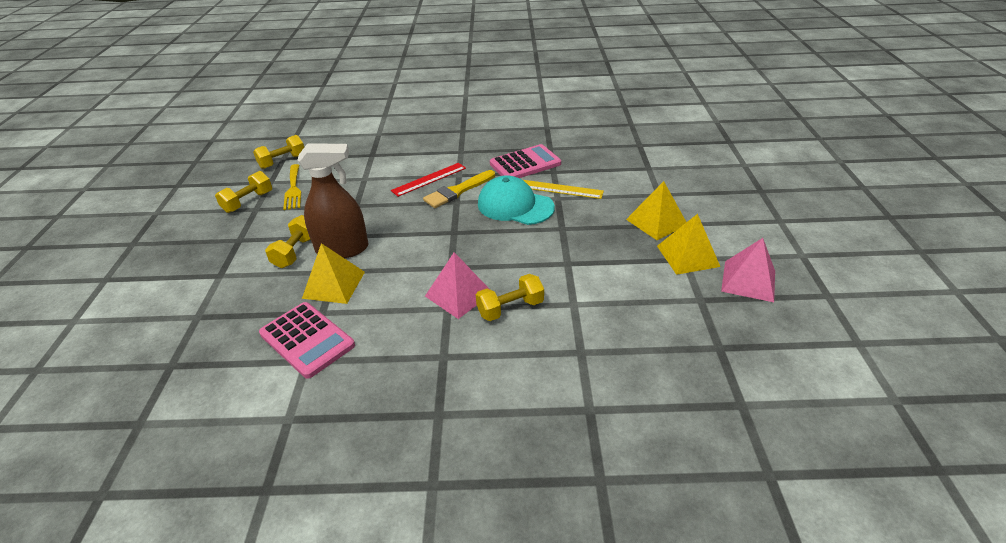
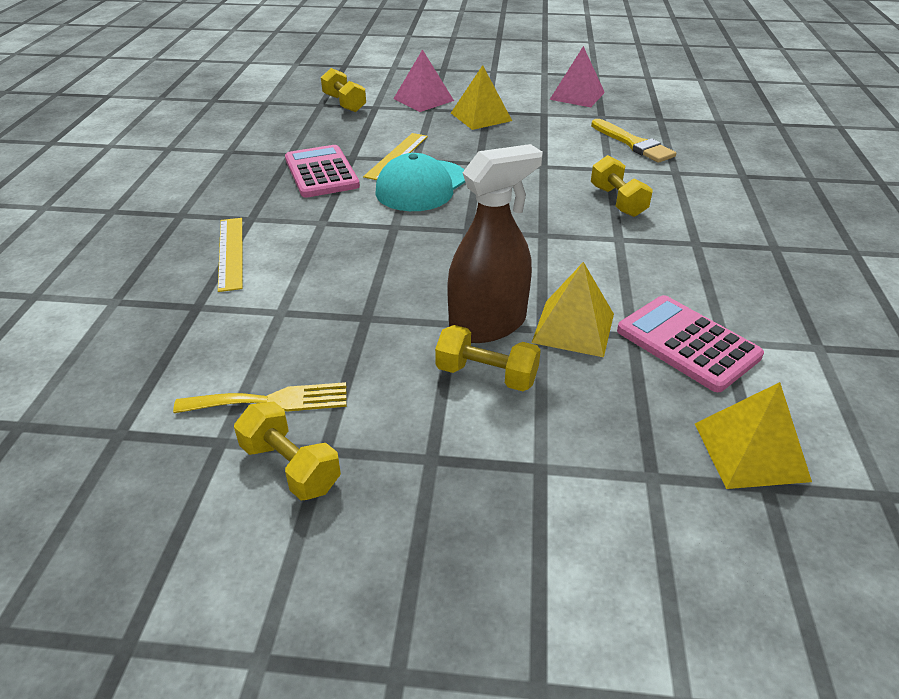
camera: 85 degrees left, 0 degrees up
(283, 161) = (136, 432): yellow dumbbell -> yellow dumbbell (344, 103)
(307, 339) = (687, 343): pink calculator -> pink calculator turned 90 degrees counterclockwise
(342, 249) = (488, 325): brown spray bottle -> brown spray bottle turned 60 degrees clockwise
(422, 153) = (231, 253): none -> yellow ruler
(429, 179) = (320, 247): red ruler -> none
(458, 191) = (367, 224): yellow brush -> yellow brush (633, 144)
(459, 294) = (594, 230): pink pyramid -> pink pyramid (423, 99)
(688, 256) = (539, 112): yellow pyramid -> yellow pyramid (750, 451)

